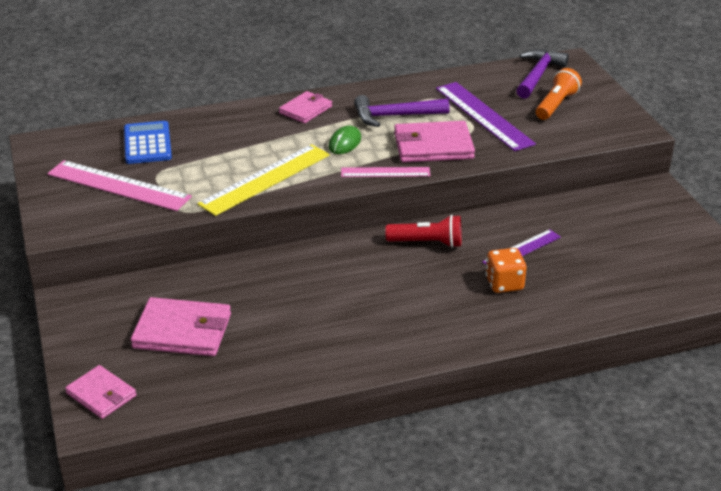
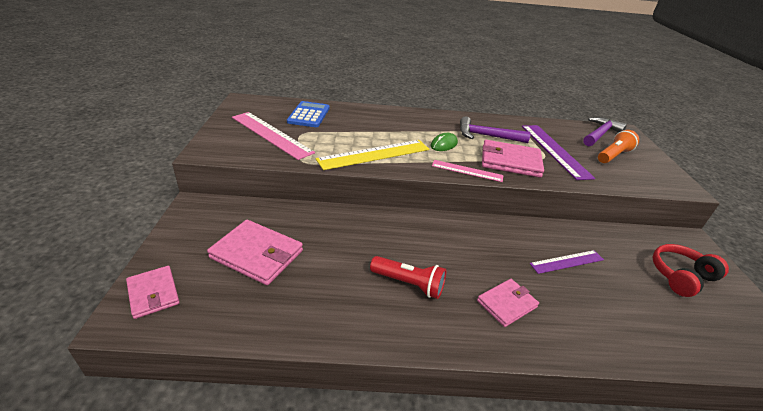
camera: 15 degrees right, 0 degrees up
(306, 110) = (425, 119): pink wallet -> pink wallet (507, 304)
(427, 243) = (486, 234): red flashlight -> red flashlight (409, 284)
(504, 284) = (546, 290): orange dice -> none
(642, 233) = (681, 276): none -> red headphones

